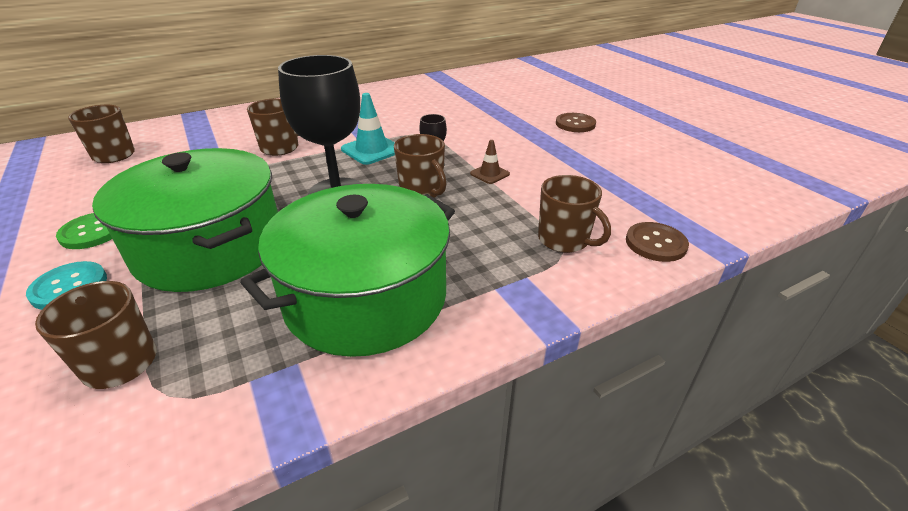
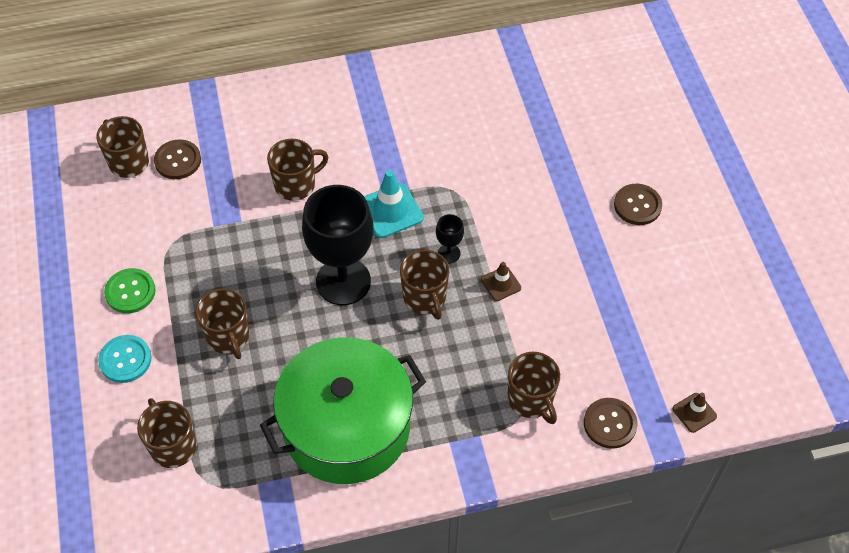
camera: 15 degrees right, 20 degrees up
(165, 149) = (178, 160): none -> brown button
(210, 247) = (228, 336): green pot -> brown mug
(726, 222) = (694, 412): none -> brown traffic cone

